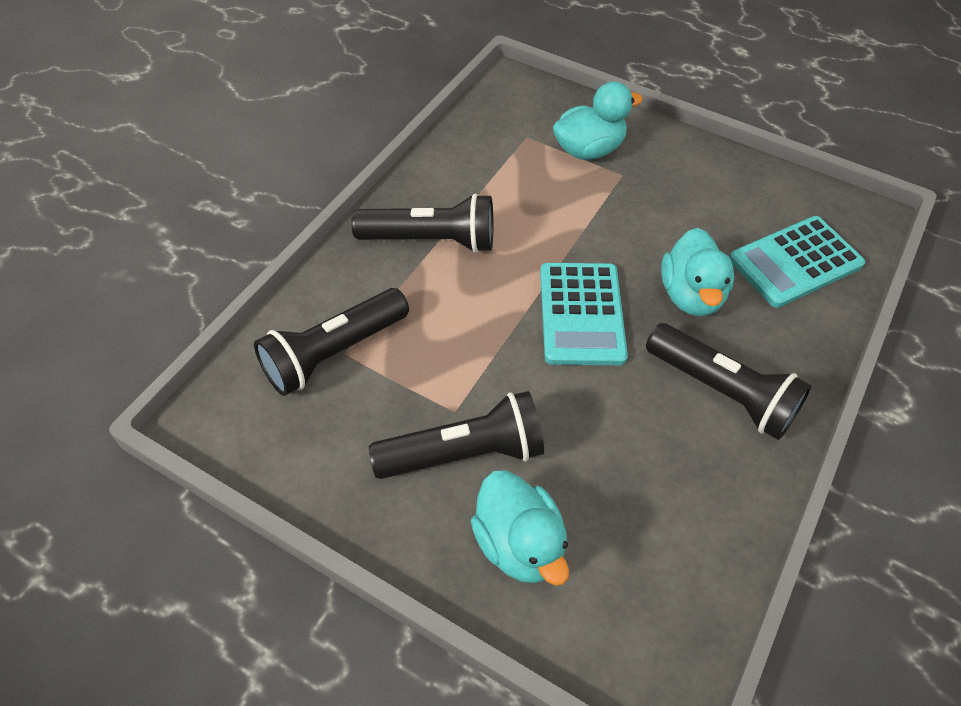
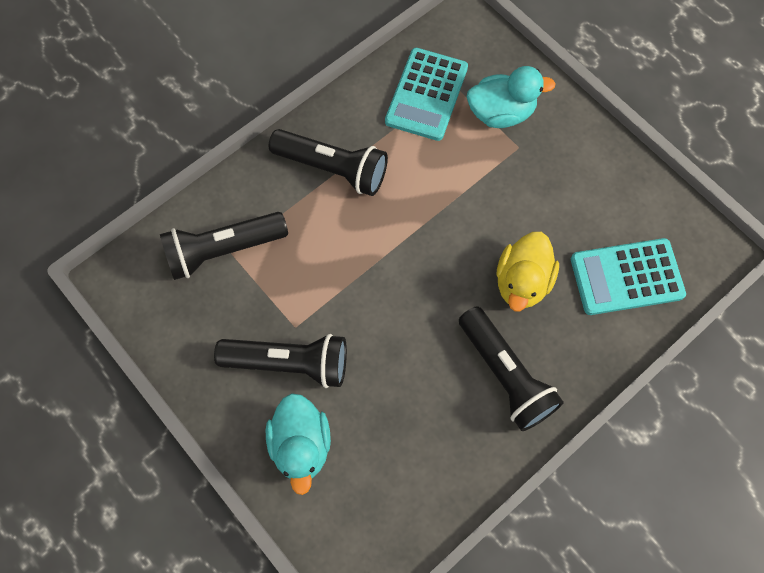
camera: 20 degrees right, 15 degrees up
(581, 314) = (425, 273): turquoise calculator -> turquoise calculator (426, 95)
(691, 295) = (522, 282): turquoise duck -> yellow duck

